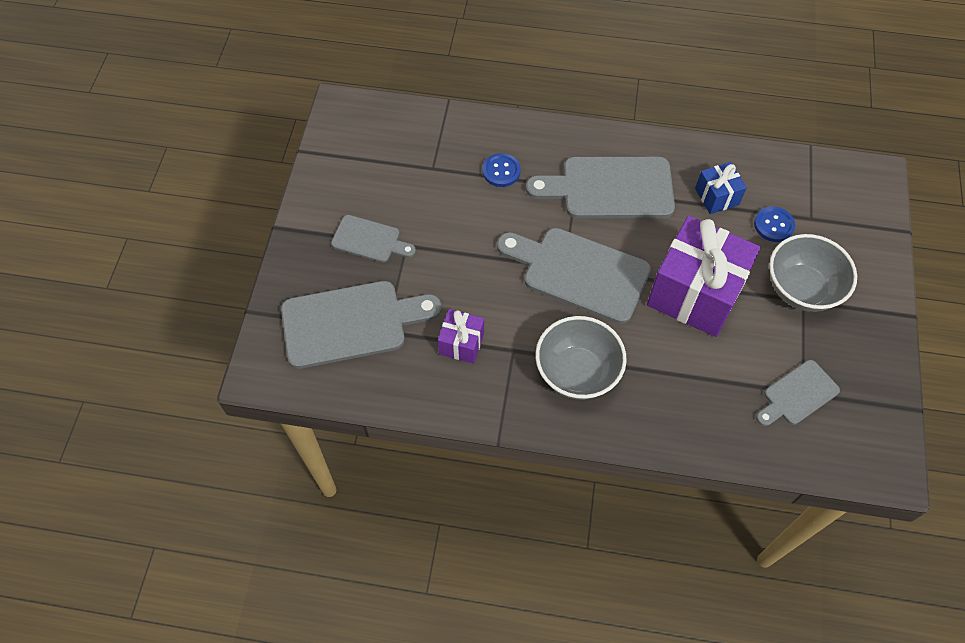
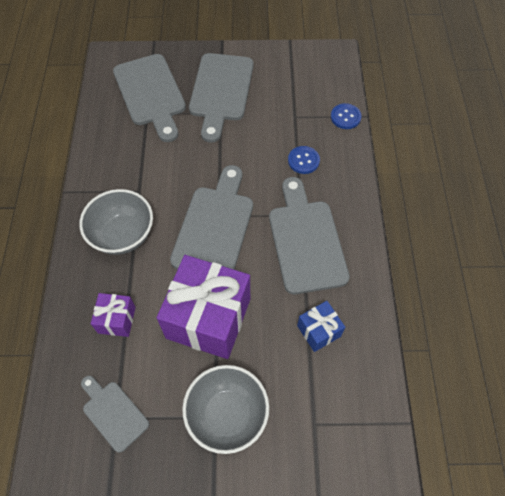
camera: 80 degrees right, 0 degrees up
(369, 240) = (221, 91): grey cutting board -> grey cutting board, size x1.81
(461, 343) = (141, 158): purple gift -> purple gift (117, 320)
(773, 225) = (297, 386): blue button -> blue button (345, 117)

